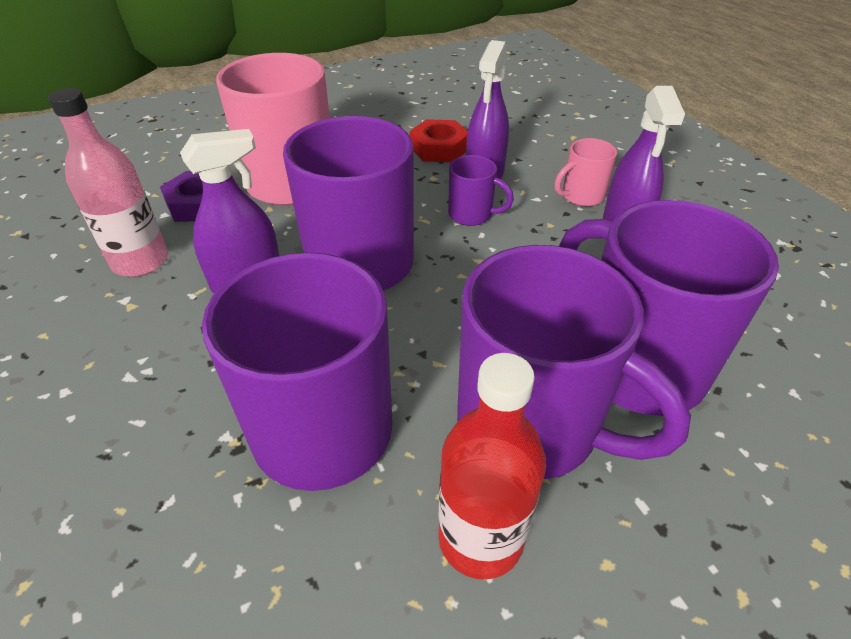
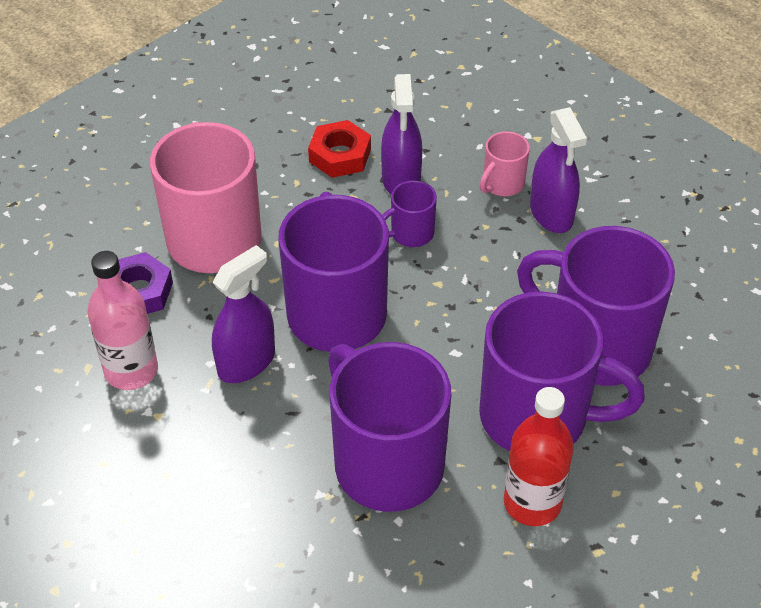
camera: 20 degrees left, 5 degrees up
(472, 215) = (410, 233): purple mug -> purple mug turned 150 degrees clockwise

